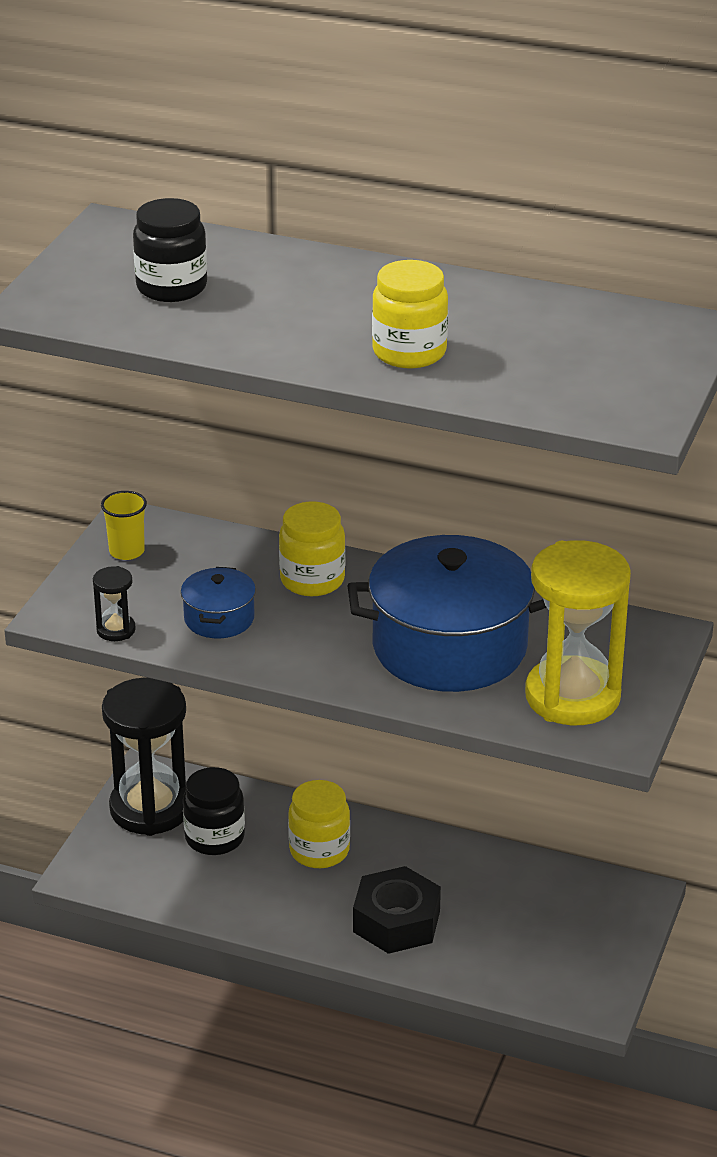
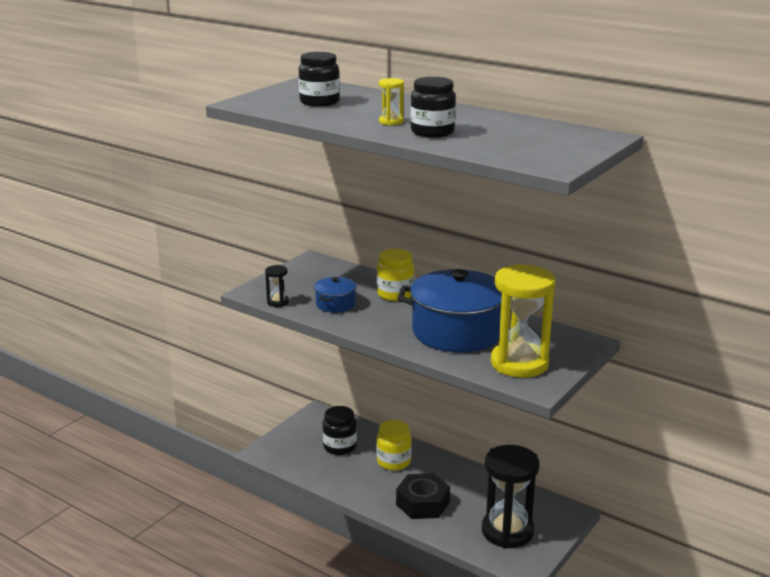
camera: 15 degrees right, 10 degrees down
(127, 551) = (303, 271): yellow cup -> none
(150, 808) = (312, 428): black hourglass -> black hourglass (507, 531)
(326, 331) = (391, 122): none -> yellow hourglass
(409, 352) = (432, 132): yellow jar -> black jar

